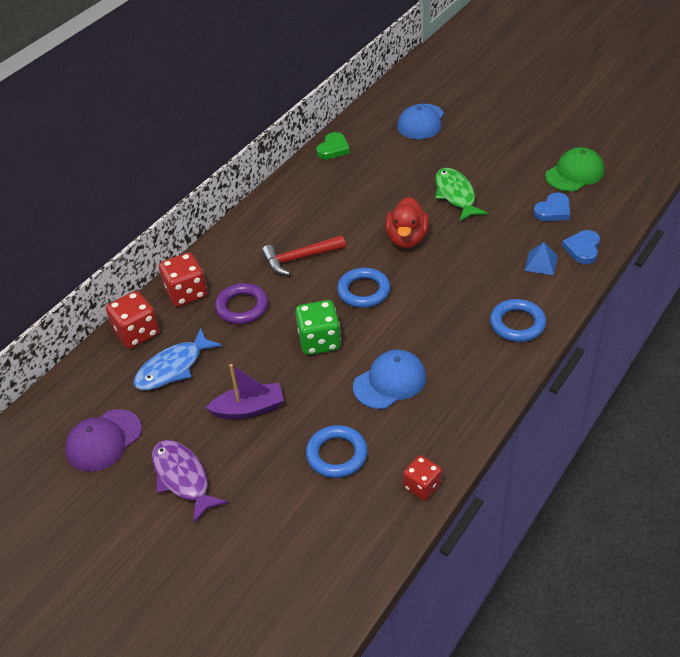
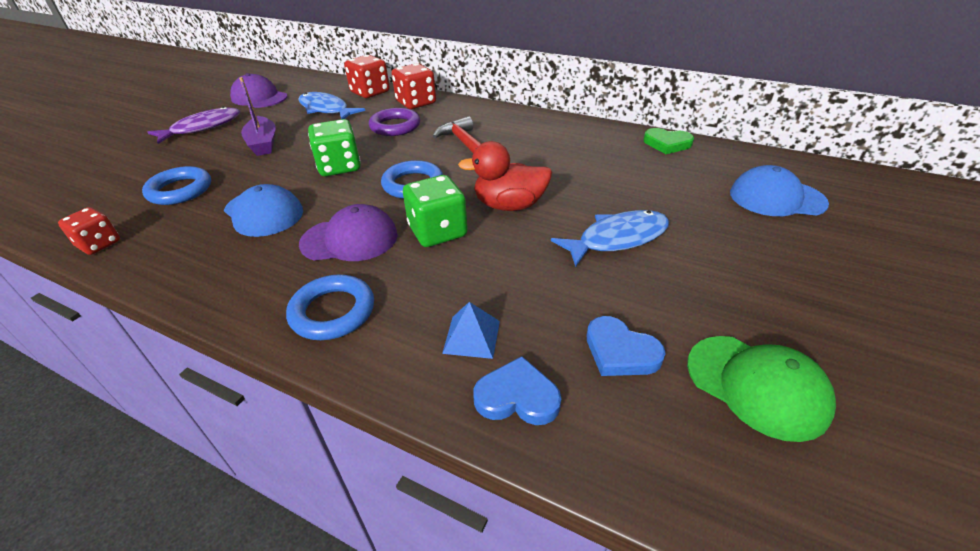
camera: 80 degrees right, 5 degrees down
(435, 276) = (438, 232): none -> green dice
(438, 323) = (350, 239): none -> purple cap
(456, 195) = (617, 239): green fish -> blue fish

